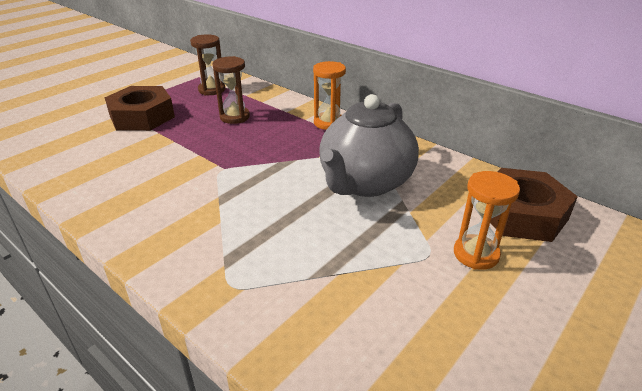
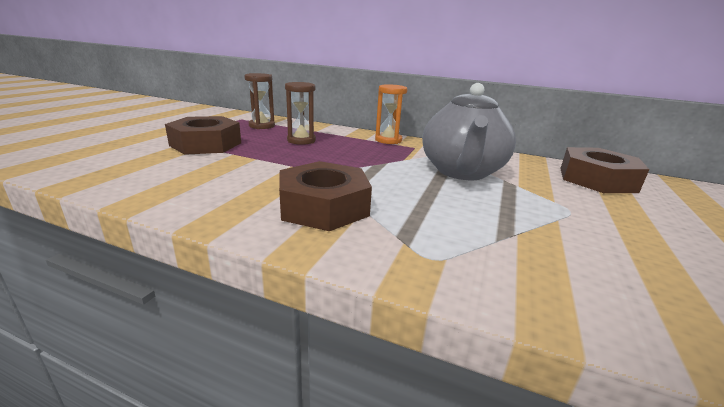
camera: 20 degrees left, 10 degrees down
(188, 213) = (323, 206): none -> brown nut
(476, 254) = (602, 206): orange hourglass -> none

